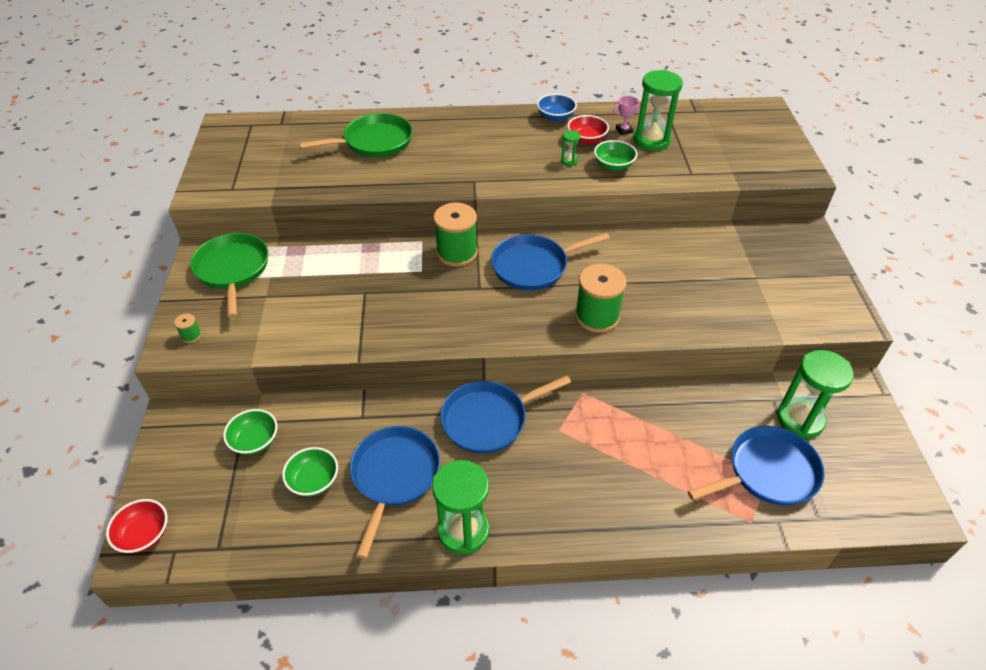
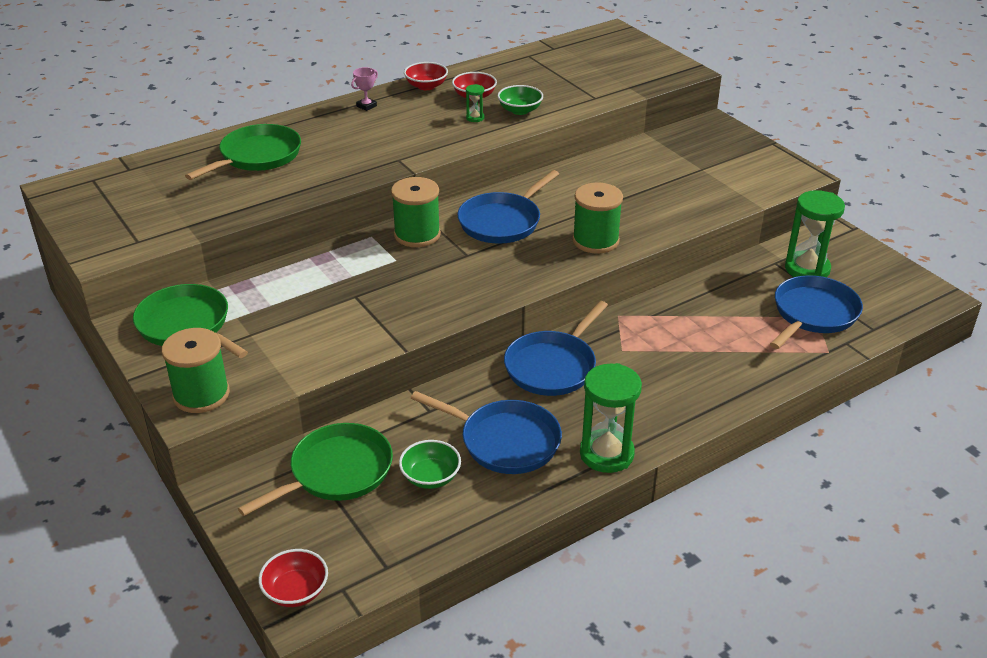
camera: 30 degrees left, 10 degrees down
(191, 335) = (201, 395): green spool -> green spool, size x2.34
(255, 441) = (337, 472): green bowl -> green pan
(394, 476) = (505, 441): blue pan -> blue pan turned 135 degrees clockwise
(555, 117) = (426, 86): blue bowl -> red bowl
(624, 130) = (502, 80): pink trophy -> pink trophy (366, 106)
(651, 140) = (535, 81): green hourglass -> none

